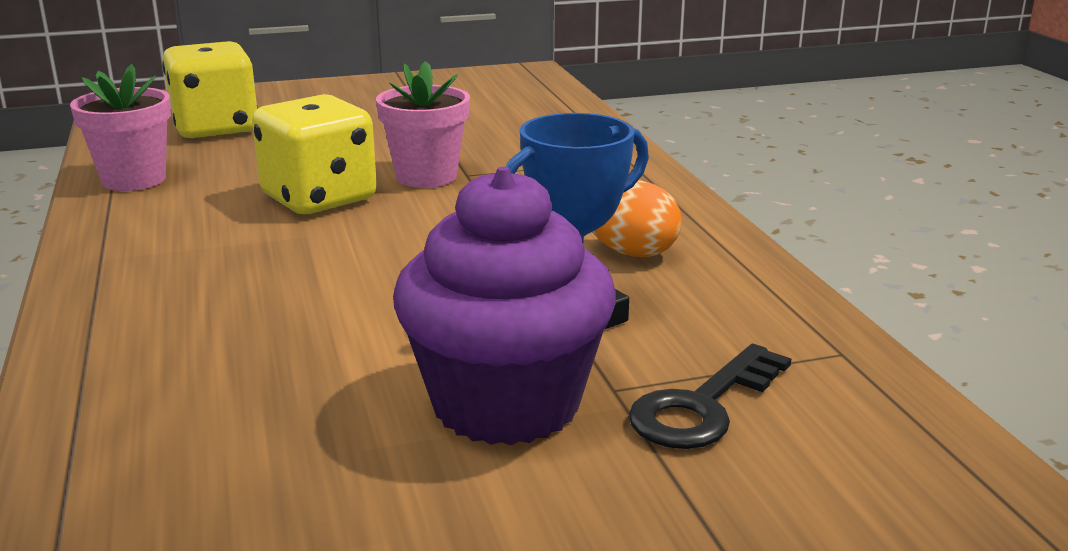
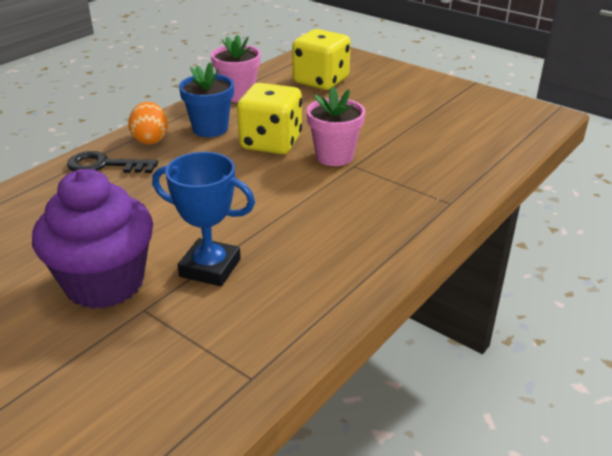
camera: 55 degrees right, 10 degrees up
(194, 222) = (210, 128): none -> blue flower pot
(631, 252) = (309, 256): orange egg -> orange egg (150, 139)
(702, 407) = (145, 345): black key -> black key (105, 165)

